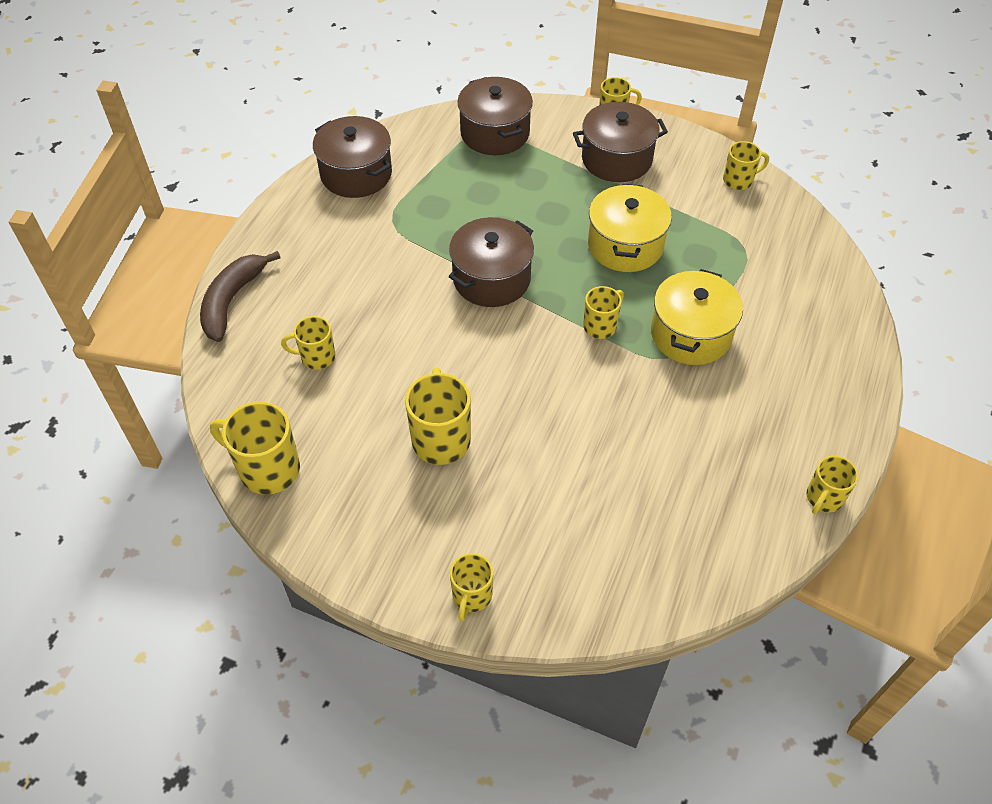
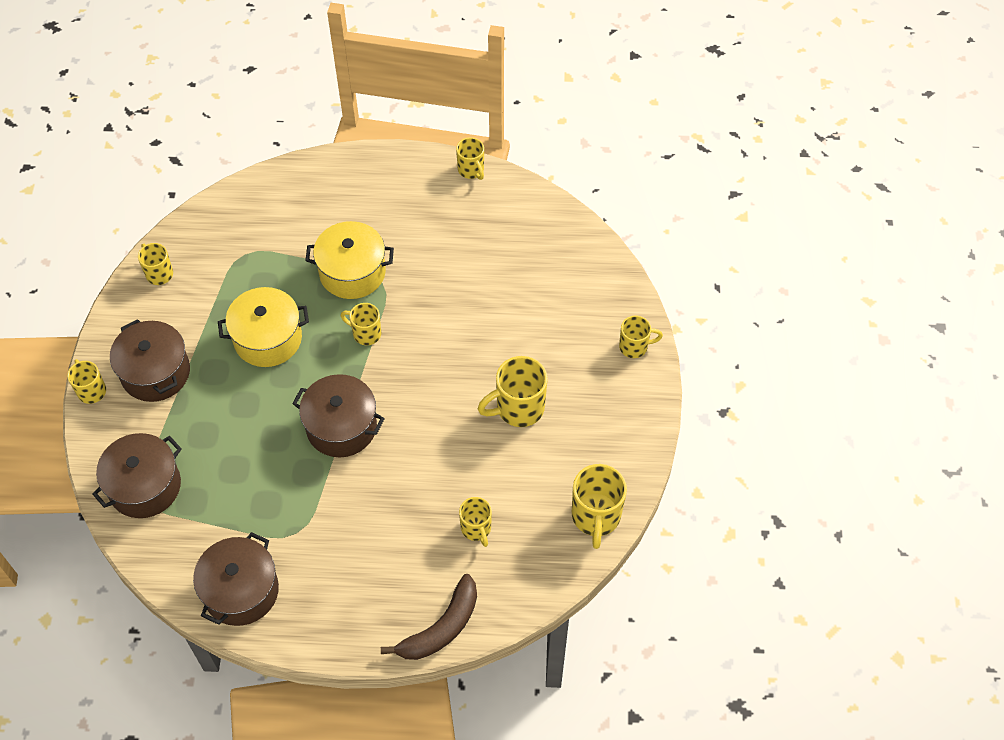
camera: 110 degrees left, 5 degrees up
(232, 301) = (441, 627): brown banana -> brown banana turned 45 degrees counterclockwise
(823, 498) = (471, 170): yellow mug -> yellow mug turned 45 degrees clockwise

